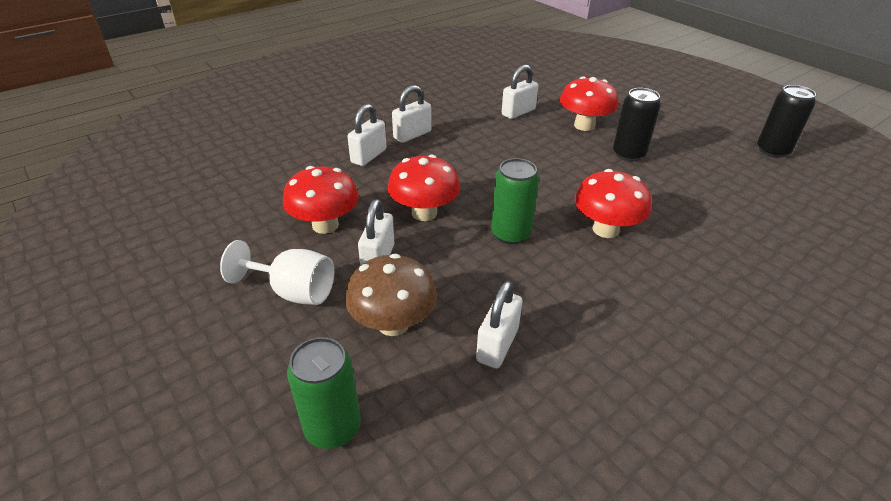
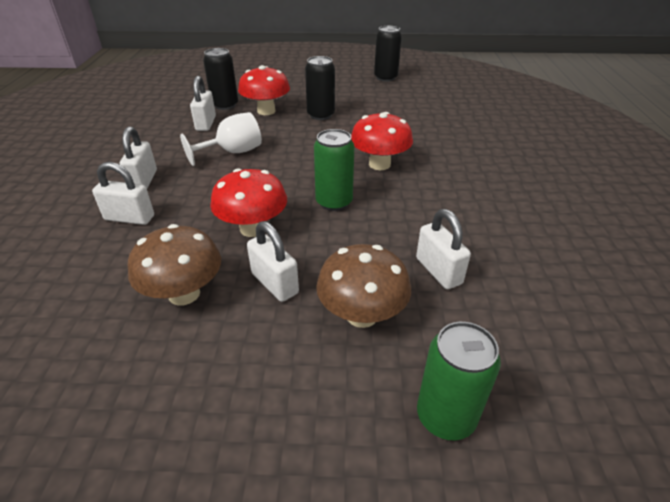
camera: 50 degrees left, 0 degrees up
(293, 291) = (248, 362): white goblet -> white goblet (232, 152)
(325, 225) = (184, 294): red mushroom -> brown mushroom
(368, 156) = (129, 218): white padlock -> white padlock turned 60 degrees counterclockwise
(558, 103) = (225, 105): none -> black can

